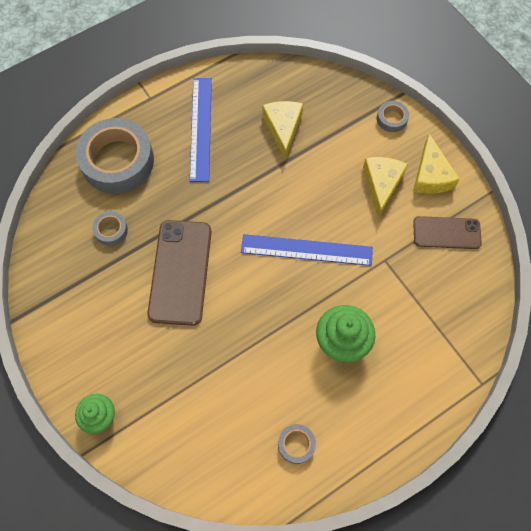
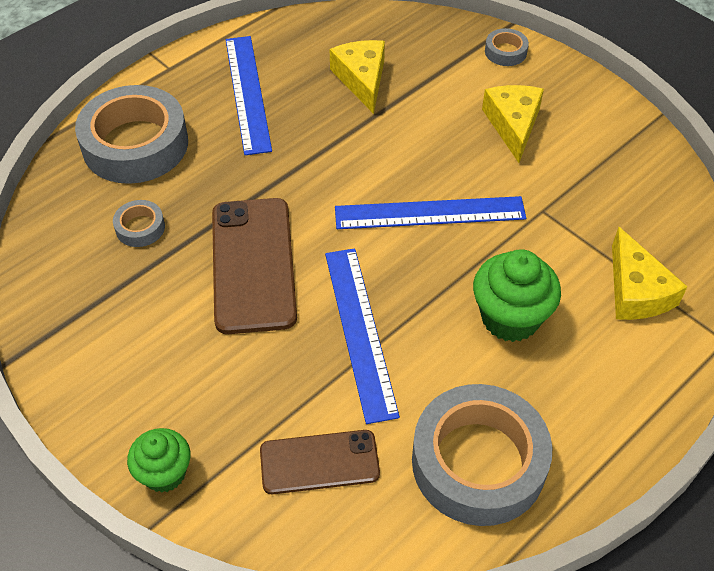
camera: 10 degrees left, 15 degrees down
(241, 335) = (360, 331): none -> blue ruler
(296, 444) = (478, 462): grey tape -> grey tape, size x2.30
(430, 175) = (576, 106): yellow cheese -> yellow cheese (636, 291)
(446, 233) = (617, 167): brown phone -> brown phone (319, 462)

